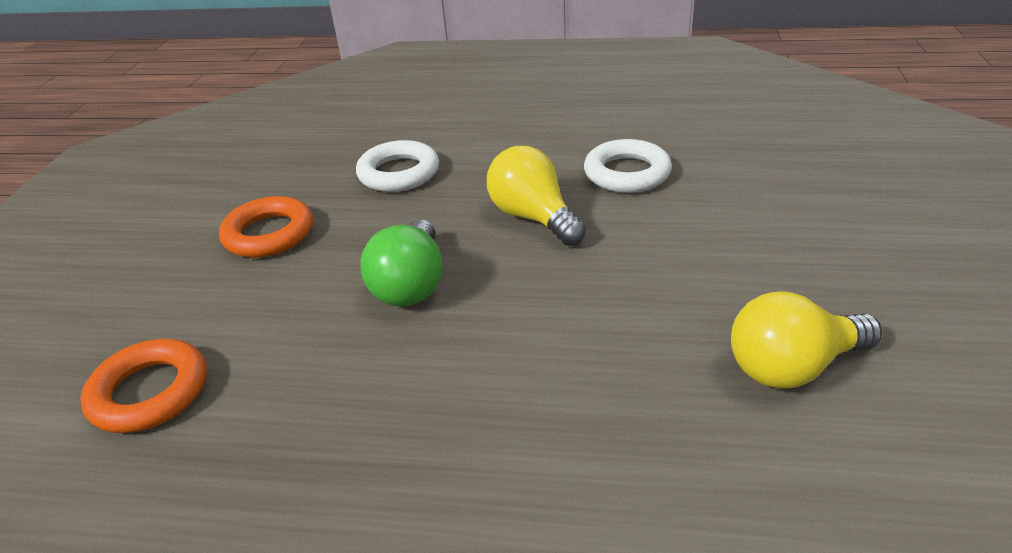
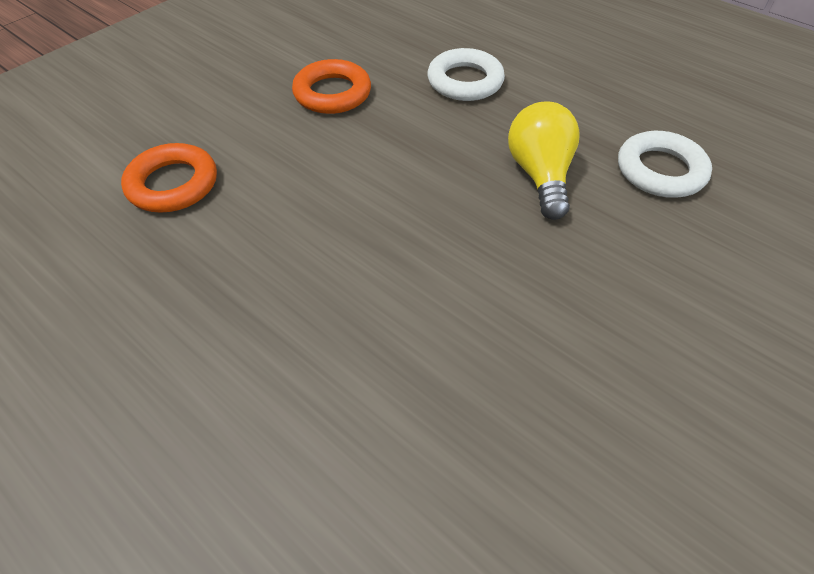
camera: 30 degrees right, 15 degrees up
(411, 284) = (397, 188): green light bulb -> none
(792, 367) = (648, 445): yellow light bulb -> none

